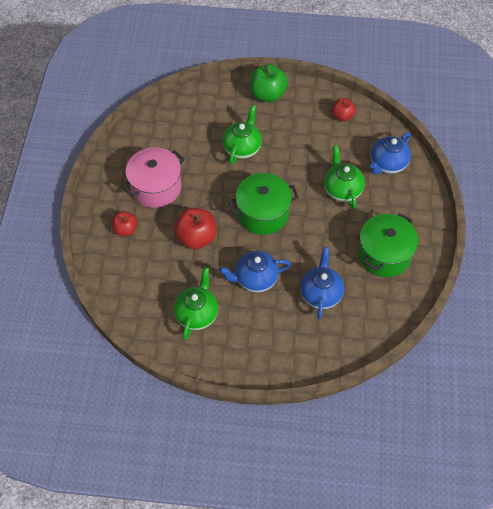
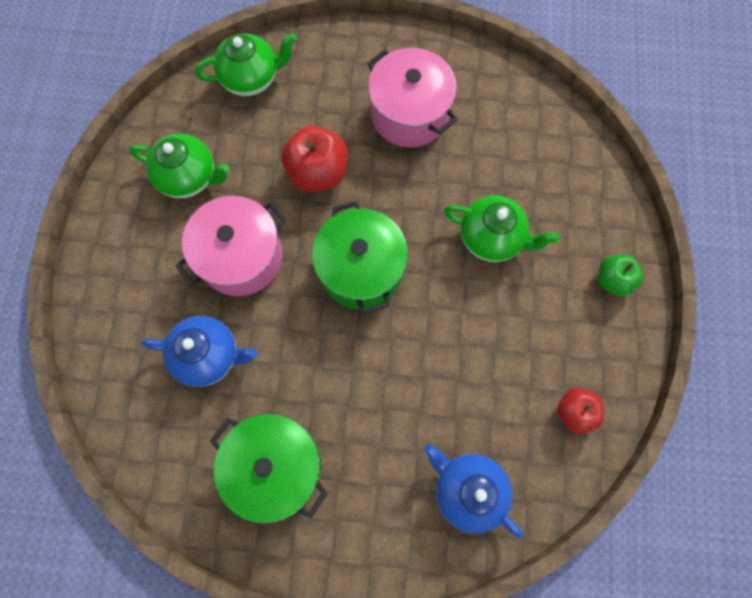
camera: 90 degrees right, 15 degrees up
(125, 229) = (334, 78): red apple -> none
(255, 279) = (241, 257): blue teapot -> pink pot
(267, 94) = (613, 280): green apple -> green apple, size x0.62
(342, 189) = (410, 401): green teapot -> green teapot (252, 78)

